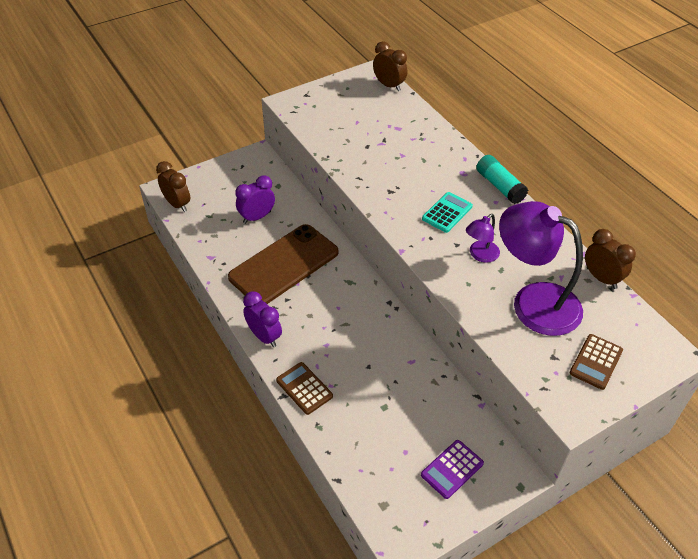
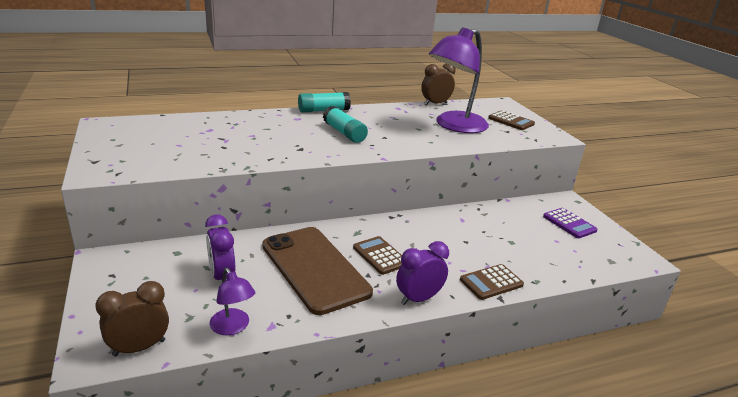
camera: 80 degrees left, 20 degrees down
(317, 303) = (380, 256): none -> brown calculator
(389, 85) = (136, 121): brown clock -> none
(447, 213) = (344, 133): turquoise calculator -> turquoise glue stick
(480, 255) = (400, 132): purple lamp -> purple lamp (233, 327)

